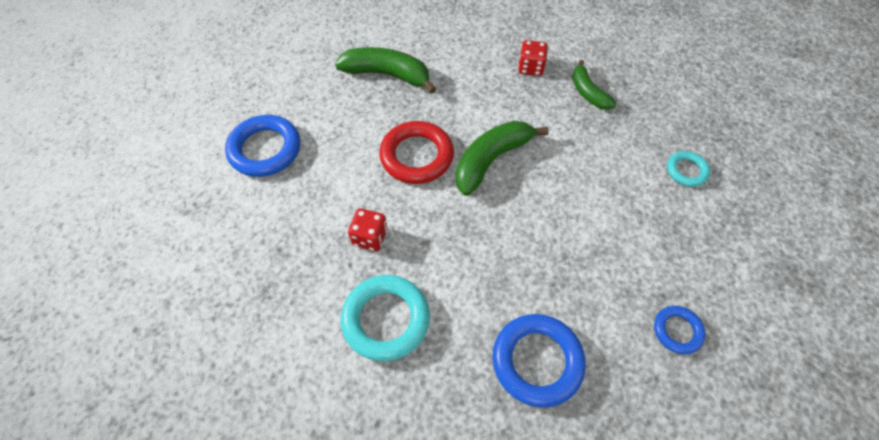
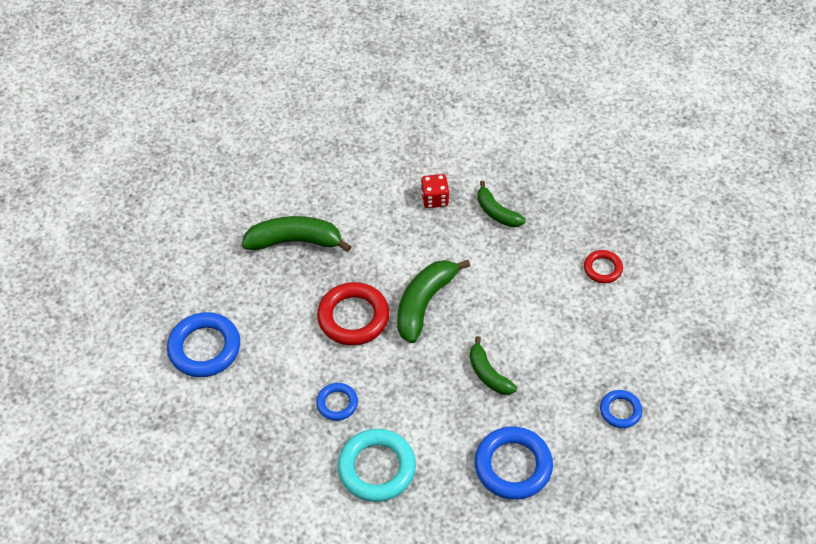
camera: 15 degrees left, 5 degrees down
(370, 237) = (337, 403): red dice -> blue ring
(537, 248) = (488, 374): none -> green banana
(686, 171) = (602, 268): turquoise ring -> red ring

